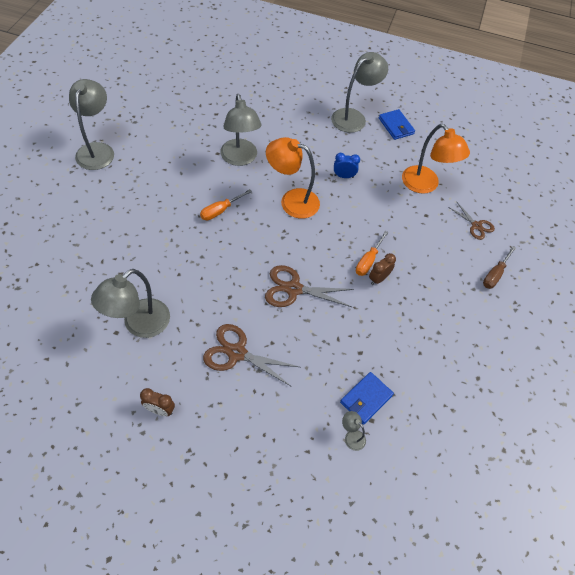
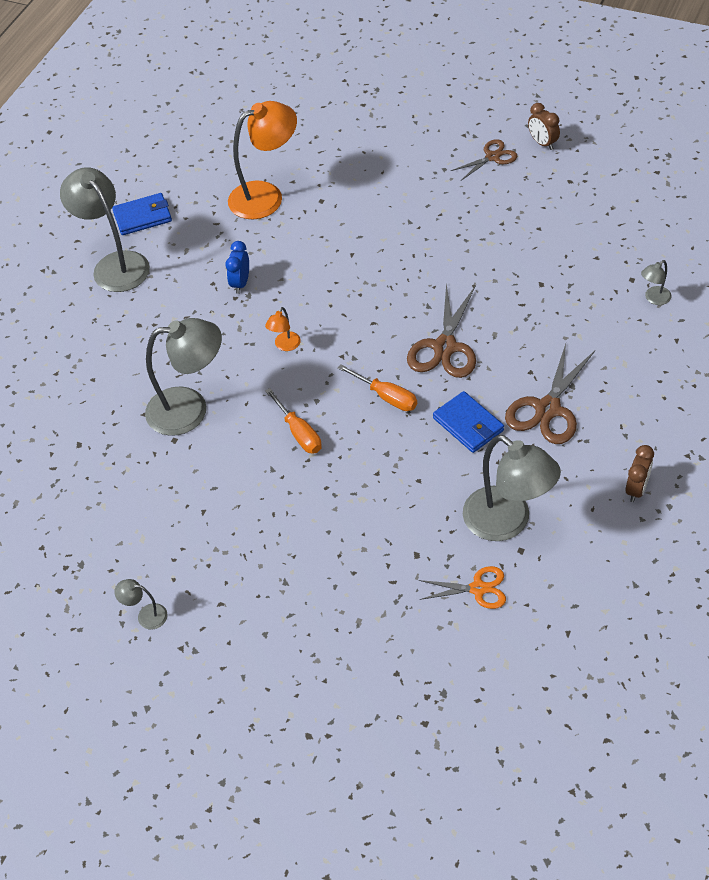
camera: 75 degrees left, 5 degrees down
(89, 307) = (478, 589): none -> orange scissors
(97, 150) = (146, 615): grey lamp -> grey lamp, size x0.43
(292, 201) = (285, 345): orange lamp -> orange lamp, size x0.43
(366, 399) = (604, 282): blue wallet -> blue wallet (468, 424)
(368, 261) = (399, 266): orange screwdriver -> orange screwdriver (387, 397)
(378, 279) = (428, 258): brown clock -> brown clock (542, 143)
(476, 226) = (342, 153): brown scissors -> brown scissors (492, 157)
(494, 275) = (422, 147): brown screwdriver -> none

